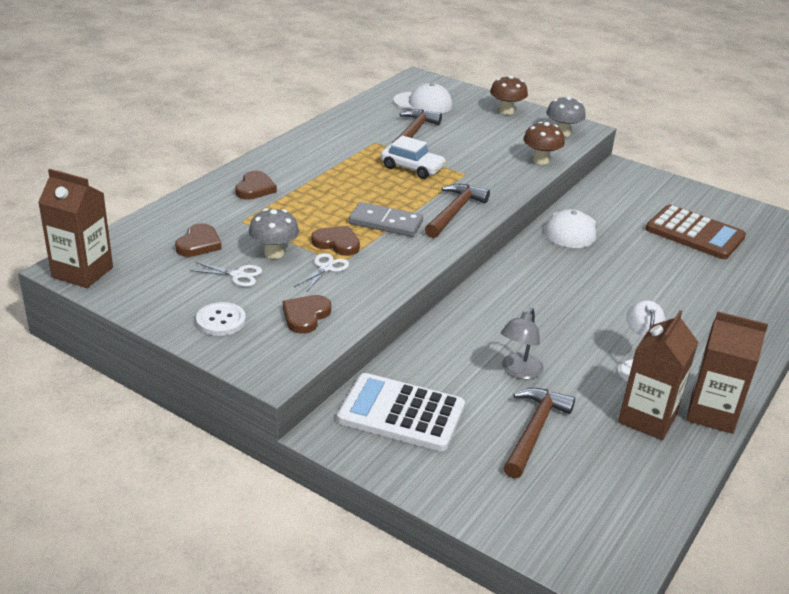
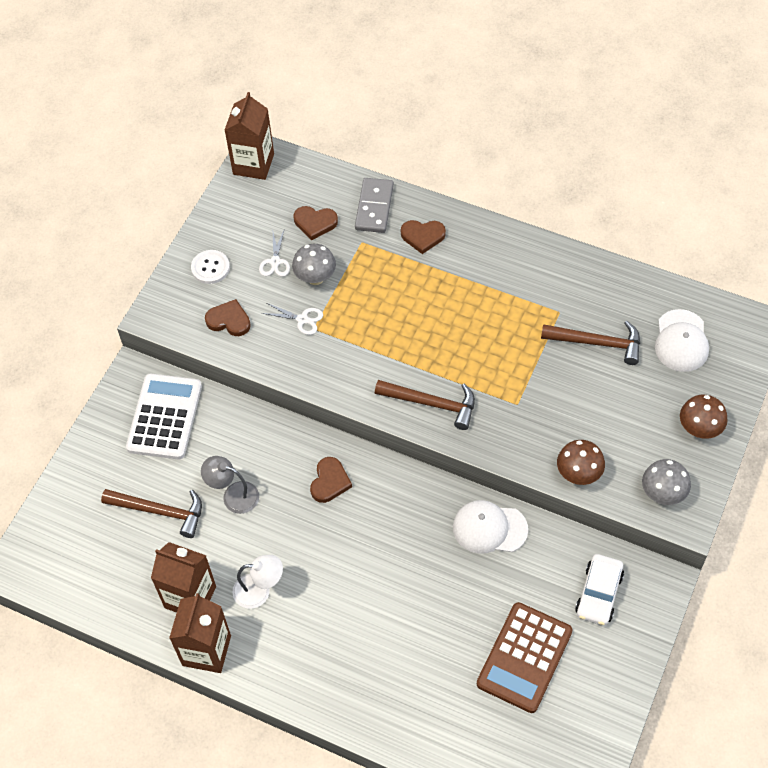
camera: 85 degrees right, 25 degrees up
(337, 243) = (345, 319): brown heart -> brown heart (330, 482)
(385, 223) = (393, 350): grey domino -> grey domino (374, 207)
(412, 168) = (512, 354): white car -> white car (598, 594)

